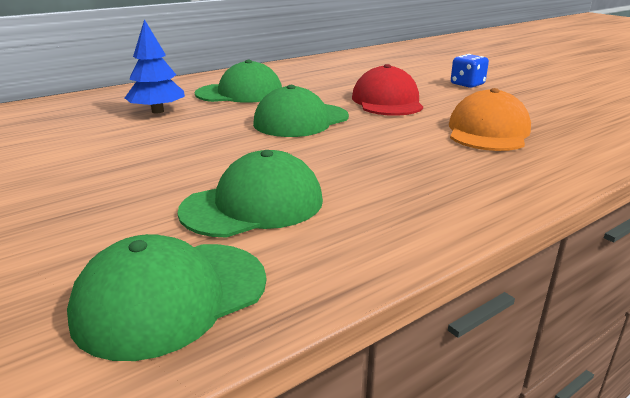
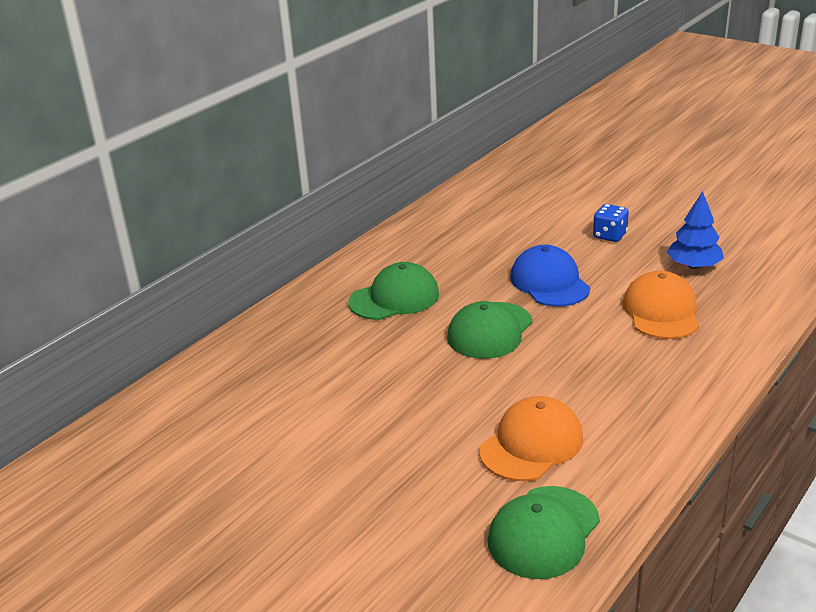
camera: 15 degrees left, 5 degrees up
(157, 111) = (340, 346): blue tree -> blue tree (693, 266)
(253, 205) = (531, 444): green cap -> orange cap
(387, 101) = (549, 282): red cap -> blue cap

